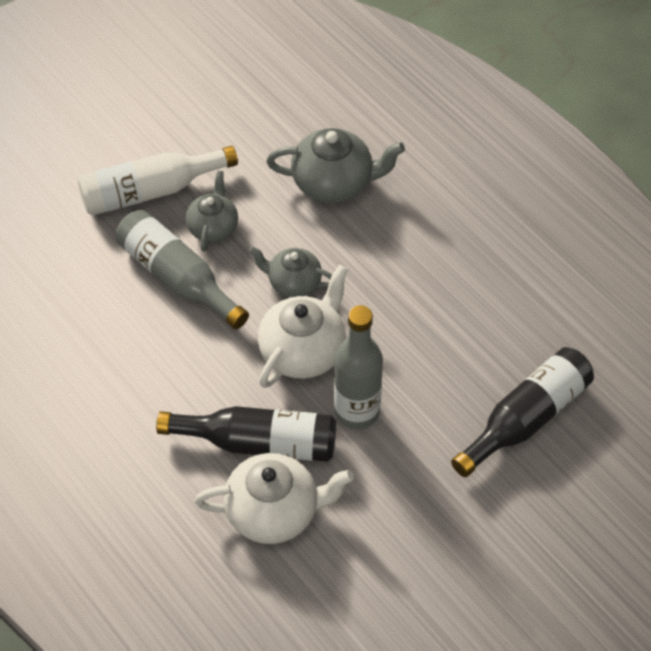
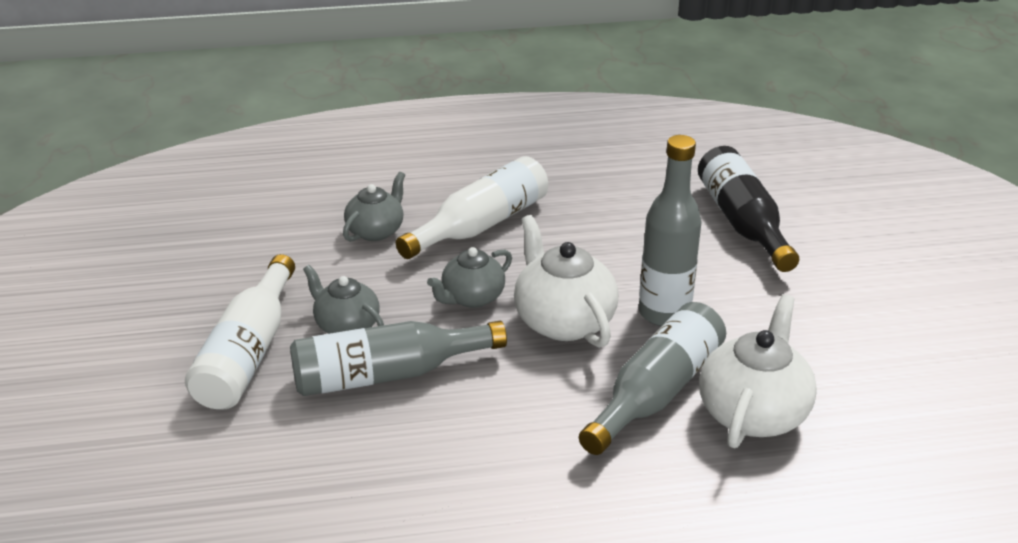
camera: 60 degrees left, 20 degrees down
(258, 443) = (656, 392): black bottle -> grey bottle
(334, 183) = (376, 230): grey teapot -> grey teapot, size x0.63
(389, 242) = (480, 225): none -> white bottle

